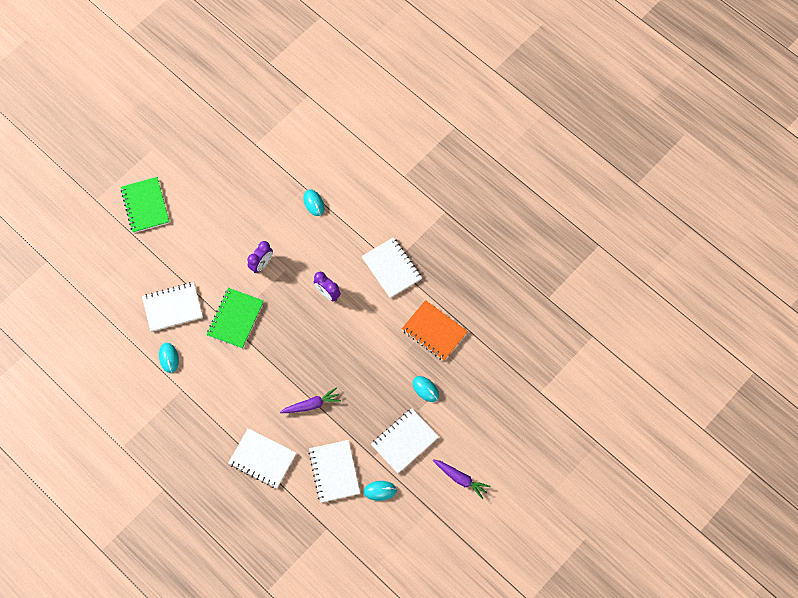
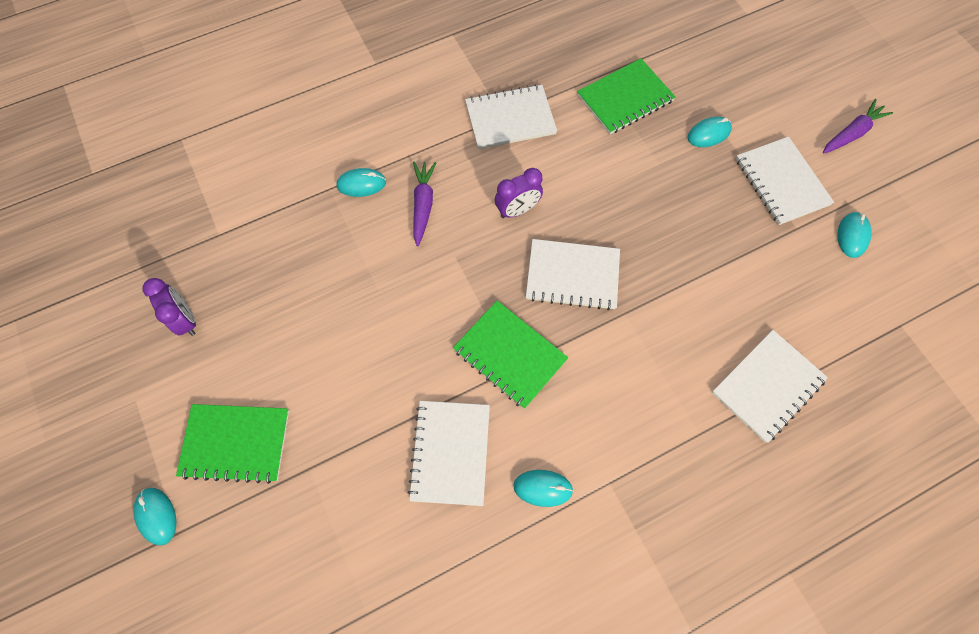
camera: 70 degrees left, 0 degrees up
(100, 187) = (156, 516): none -> turquoise mouse
(261, 264) = (430, 287): purple clock -> purple clock (186, 319)
(311, 405) = (693, 286): purple carrot -> purple carrot (423, 205)
(334, 471) = (810, 287): white notebook -> white notebook (572, 275)
(434, 331) = (625, 98): orange notebook -> green notebook

